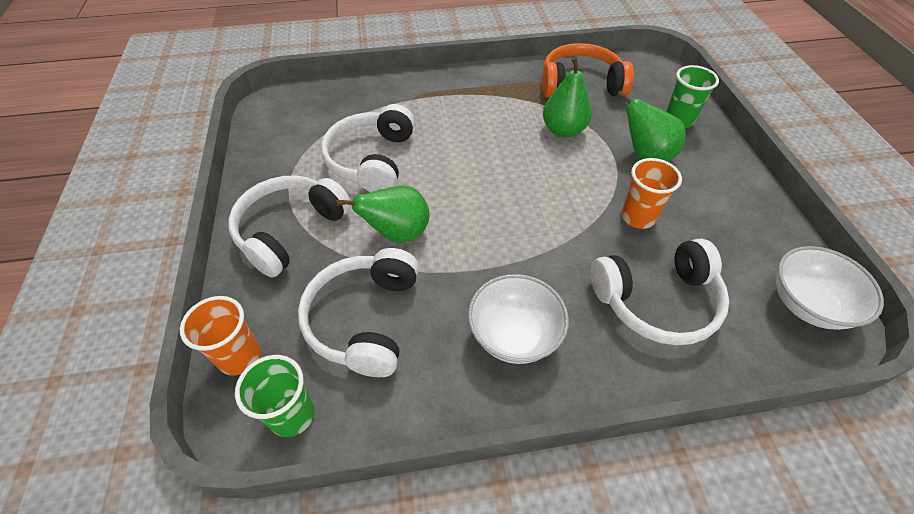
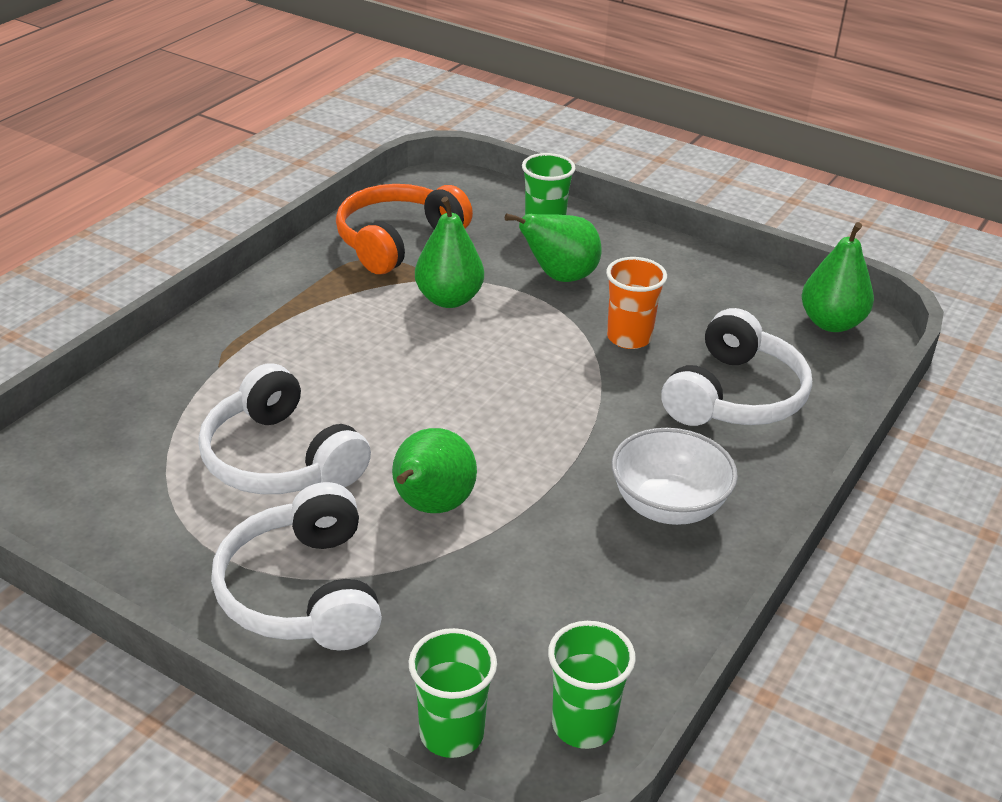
camera: 50 degrees left, 15 degrees down
(240, 357) = (451, 733): orange cup -> green cup
(364, 319) = (522, 601): white headphones -> none
(807, 304) = (831, 323): white bowl -> green pear

